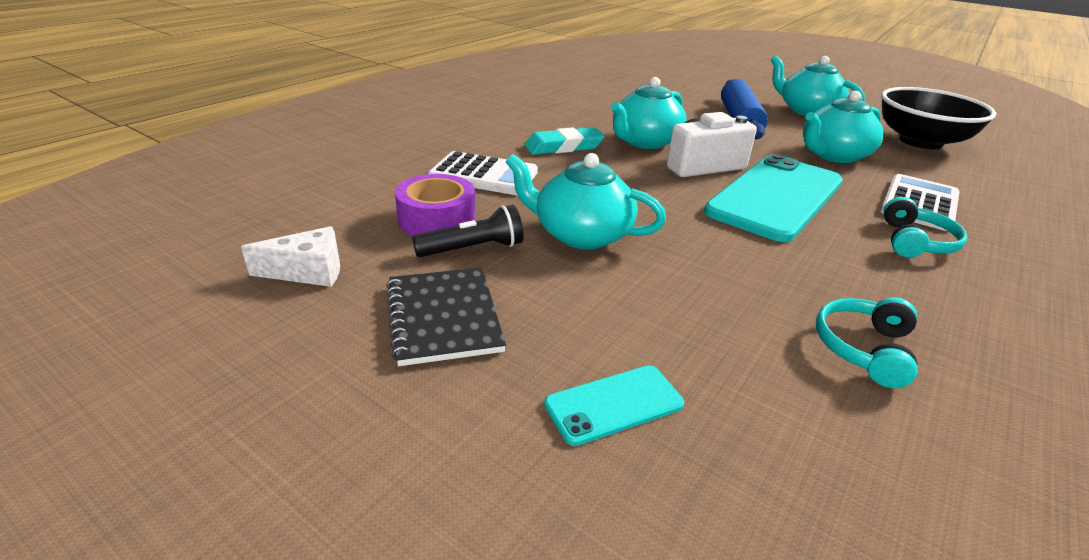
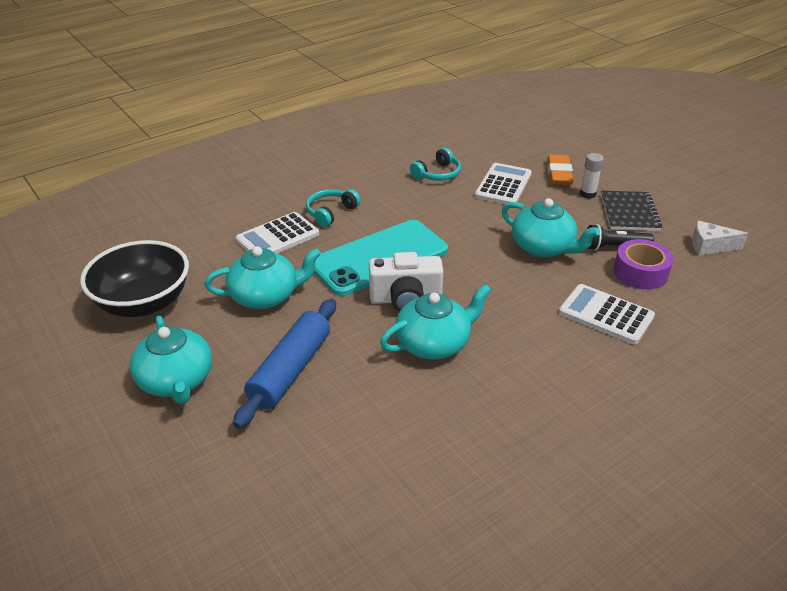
camera: 160 degrees left, 5 degrees up
(533, 351) = (588, 194): none -> white glue stick
(564, 147) = (522, 346): turquoise eraser -> none
(614, 404) = (559, 174): turquoise phone -> orange eraser
(714, 342) = (503, 185): none -> white calculator

